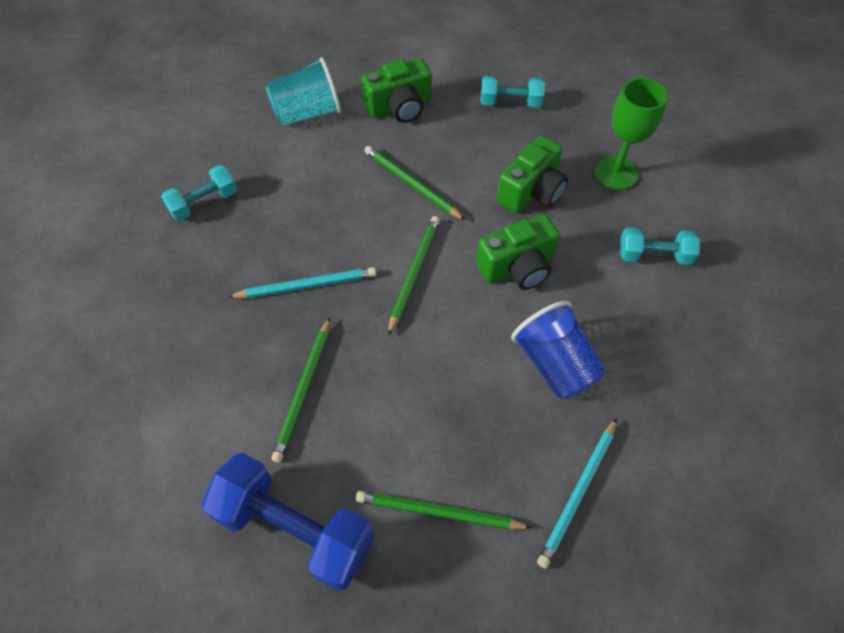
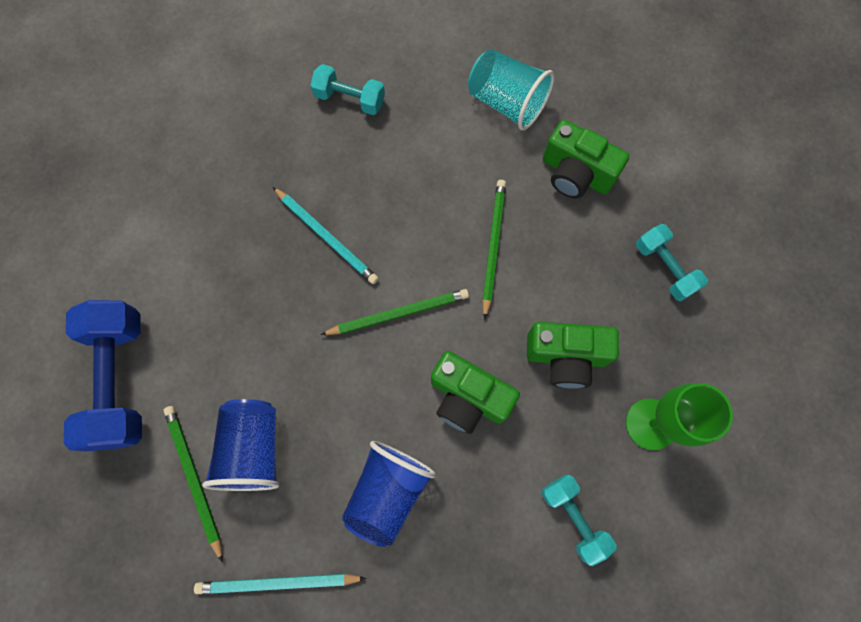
camera: 55 degrees right, 15 degrees up
(304, 390) = (232, 305): green pencil -> none
(447, 446) = (253, 449): none -> blue cup

